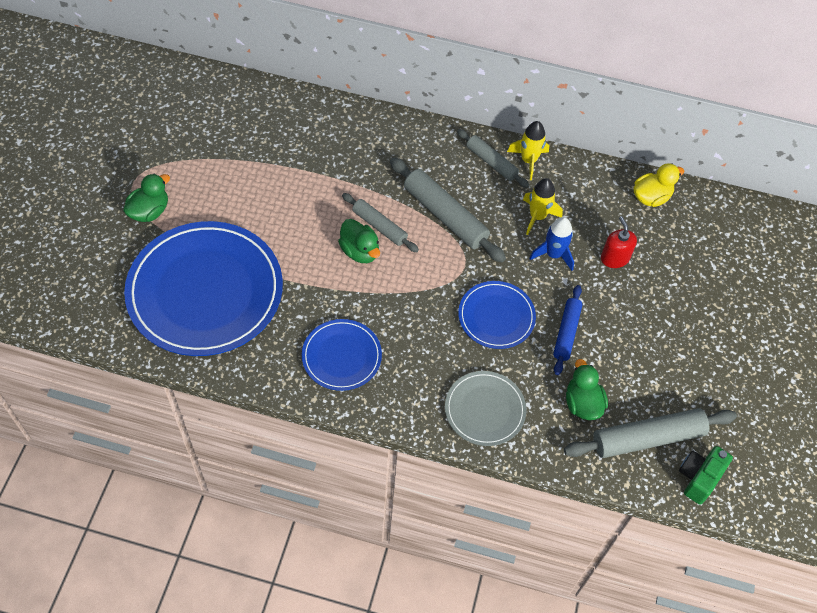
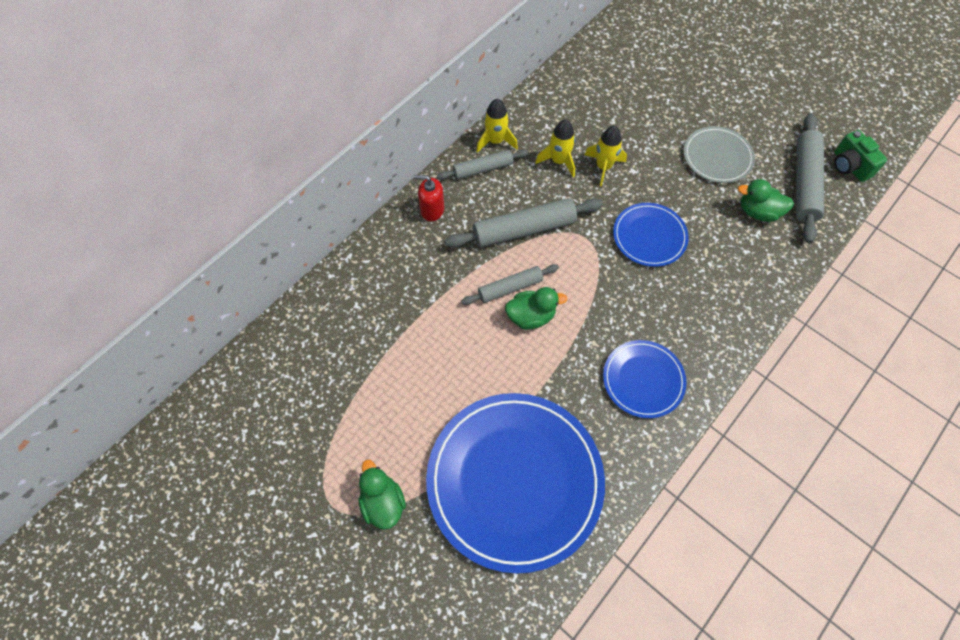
camera: 60 degrees left, 5 degrees up
(485, 410) = (740, 285): grey plate -> grey plate (717, 157)
(553, 254) = (603, 167): blue rocket -> yellow rocket
(566, 333) = (686, 193): blue rolling pin -> none
(614, 258) = (626, 127): red soap dispenser -> red soap dispenser (432, 210)
(651, 197) = (577, 76): yellow duck -> none

